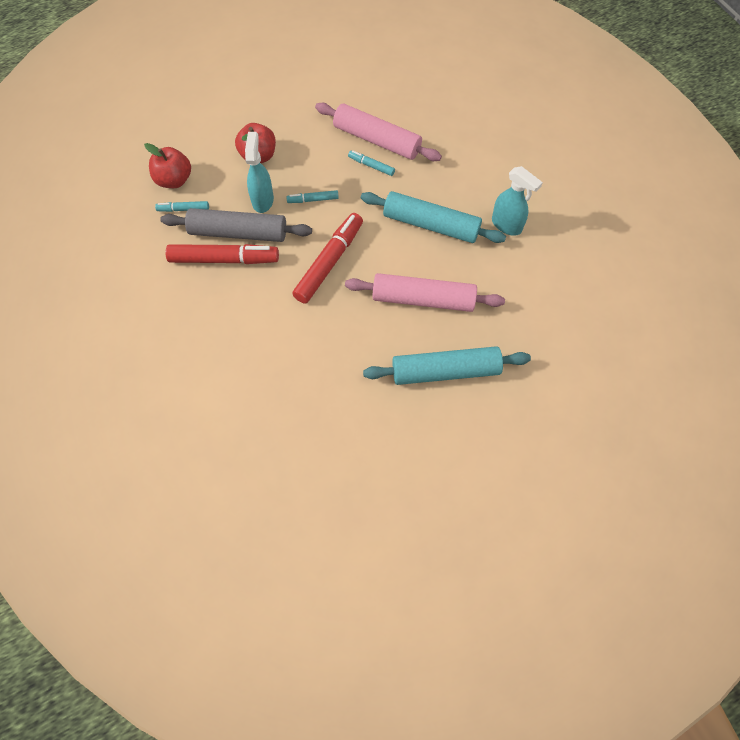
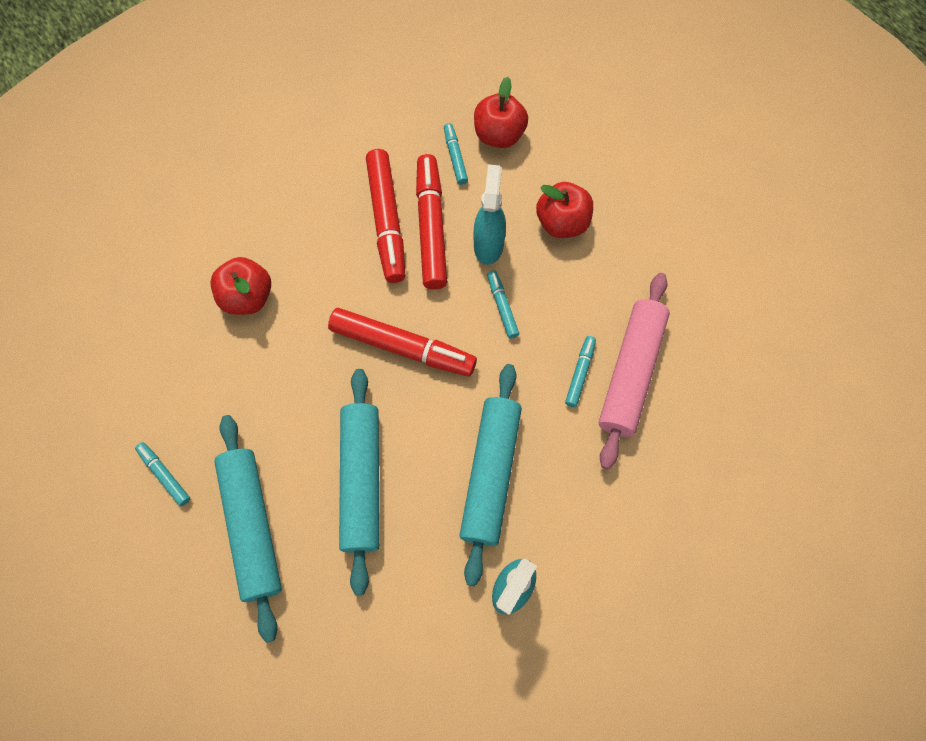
camera: 80 degrees right, 5 degrees up
(238, 232) = (431, 228): grey rolling pin -> red marker
(262, 360) = (247, 297): none -> red apple
(263, 200) = (488, 244): turquoise spray bottle -> turquoise spray bottle turned 75 degrees counterclockwise
(397, 429) = (165, 475): none -> turquoise marker
(423, 299) = (362, 481): pink rolling pin -> turquoise rolling pin

